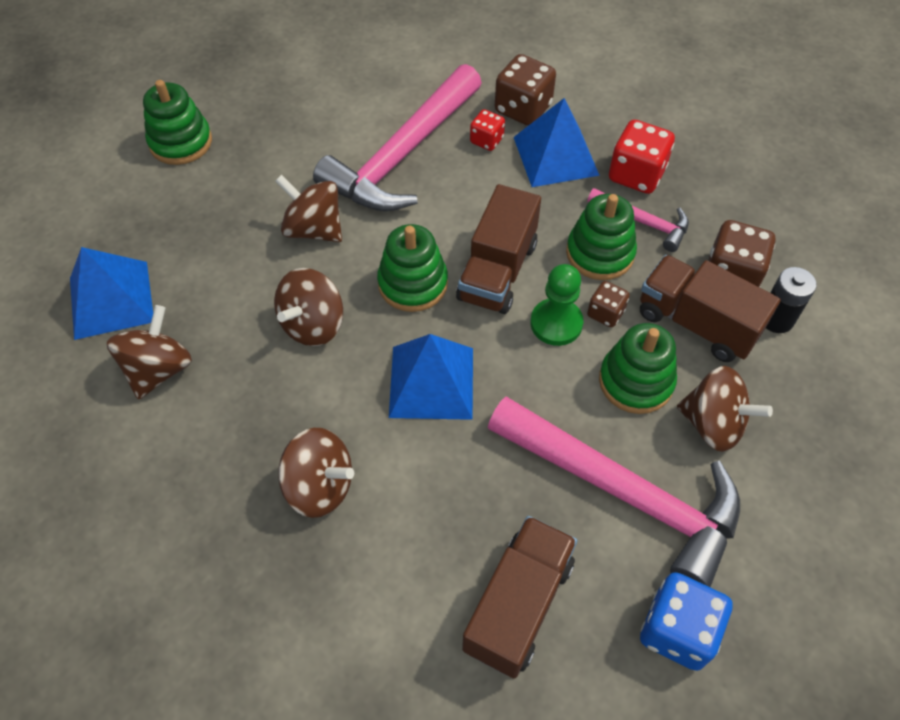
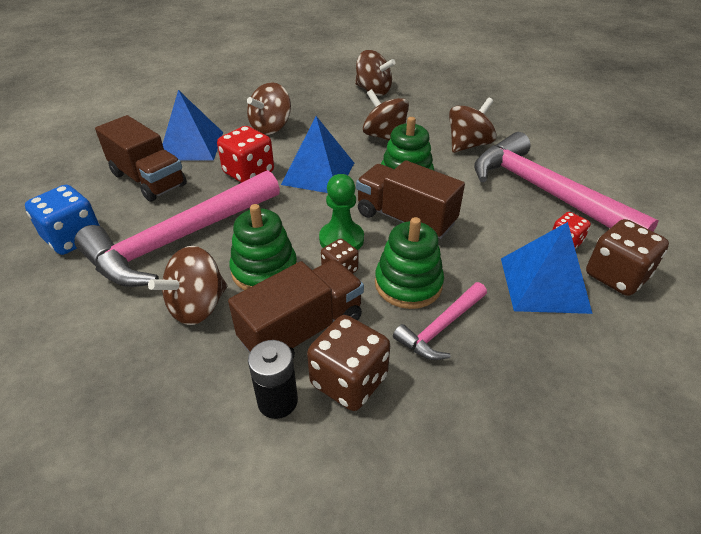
camera: 105 degrees right, 15 degrees down
(111, 299) = (427, 81): blue pyramid -> blue pyramid (191, 145)
(181, 142) = (557, 106): green stacking toy -> none
(636, 174) = (513, 342): red dice -> red dice (249, 173)

